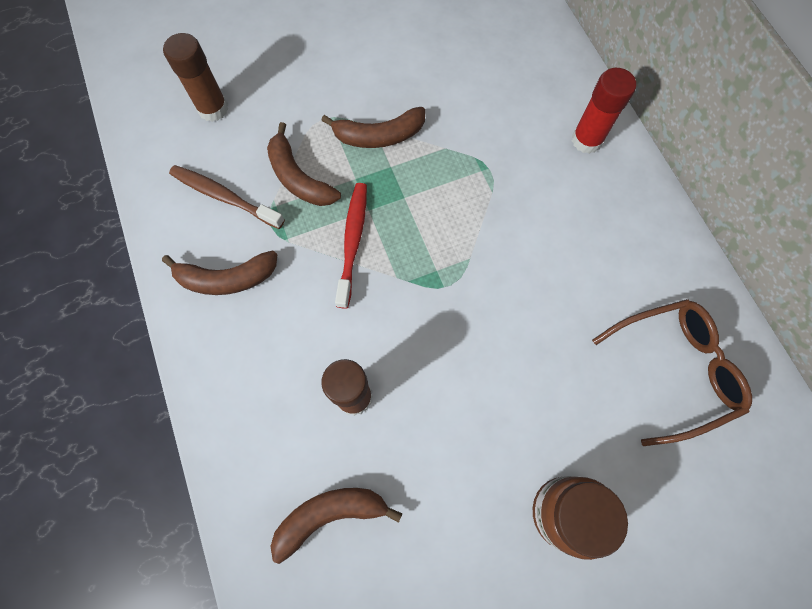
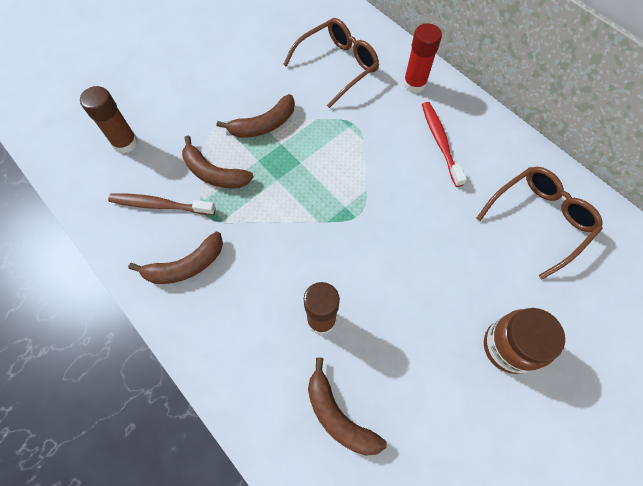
camera: 20 degrees left, 5 degrees down
(330, 515) = (338, 416): brown banana -> brown banana turned 90 degrees counterclockwise
(352, 242) = (274, 207): red toothbrush -> red toothbrush (440, 142)
(498, 87) = (337, 66): none -> brown glasses

